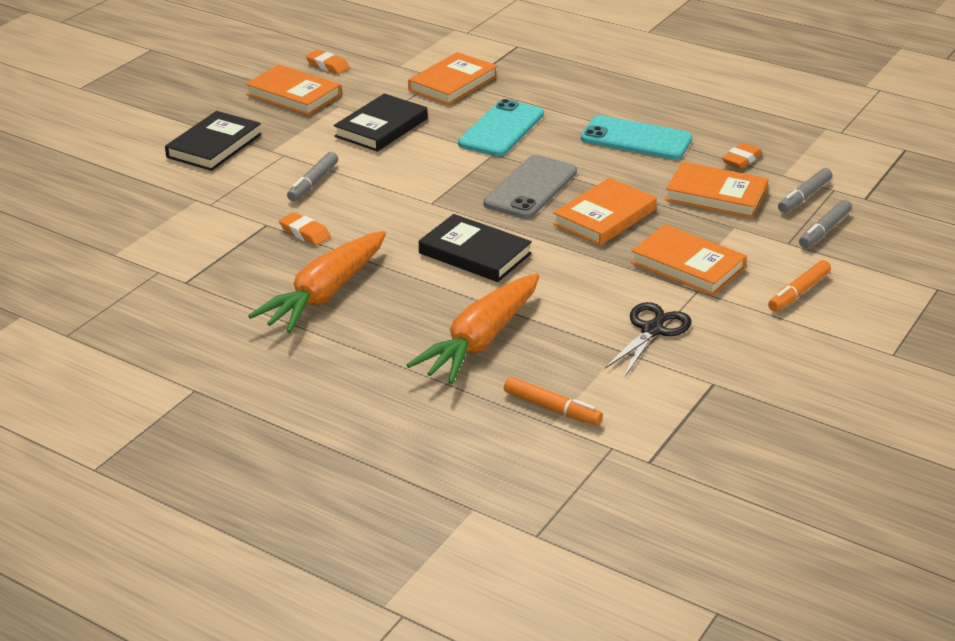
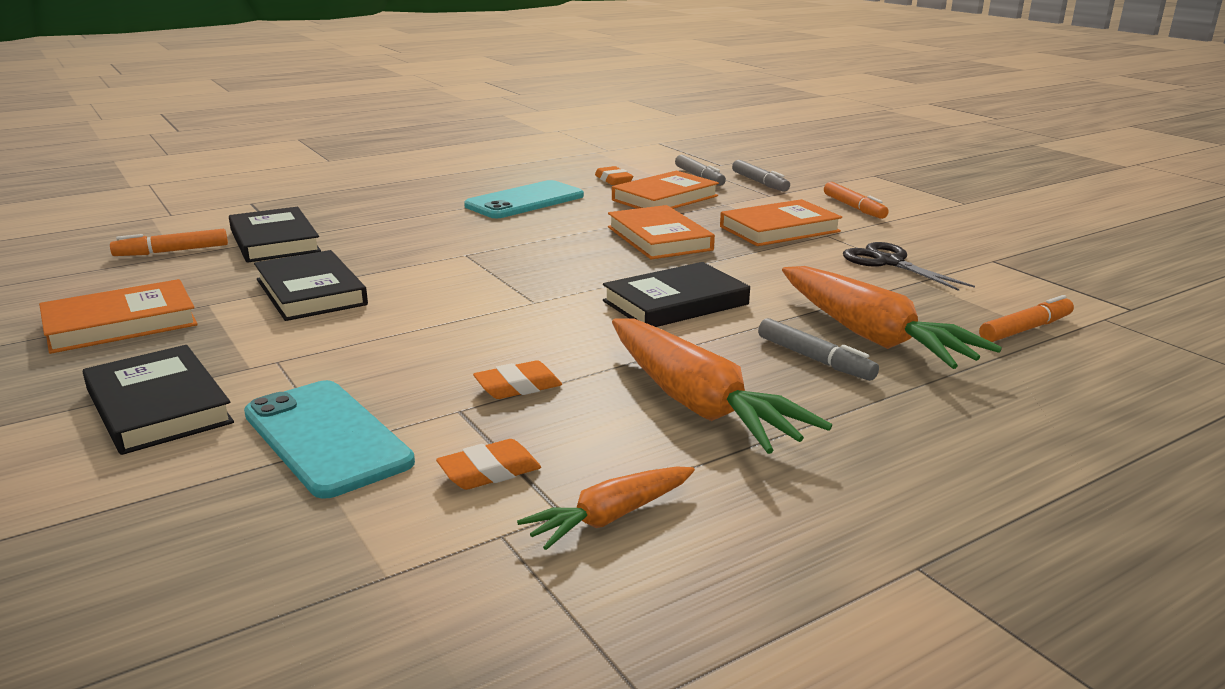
camera: 65 degrees left, 10 degrees down
(188, 295) = (610, 517): none -> orange carrot
(313, 183) = (387, 356): grey marker -> grey marker (814, 359)
(327, 65) = (86, 289): orange eraser -> orange eraser (489, 472)
(404, 62) = (172, 251): none -> orange marker
(453, 83) = (274, 241): orange book -> black book
(501, 129) = (418, 241): turquoise phone -> turquoise phone (326, 438)
(530, 188) = (563, 253): grey phone -> none

